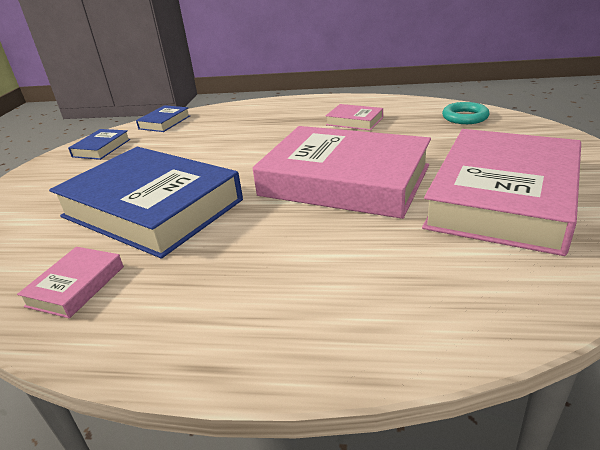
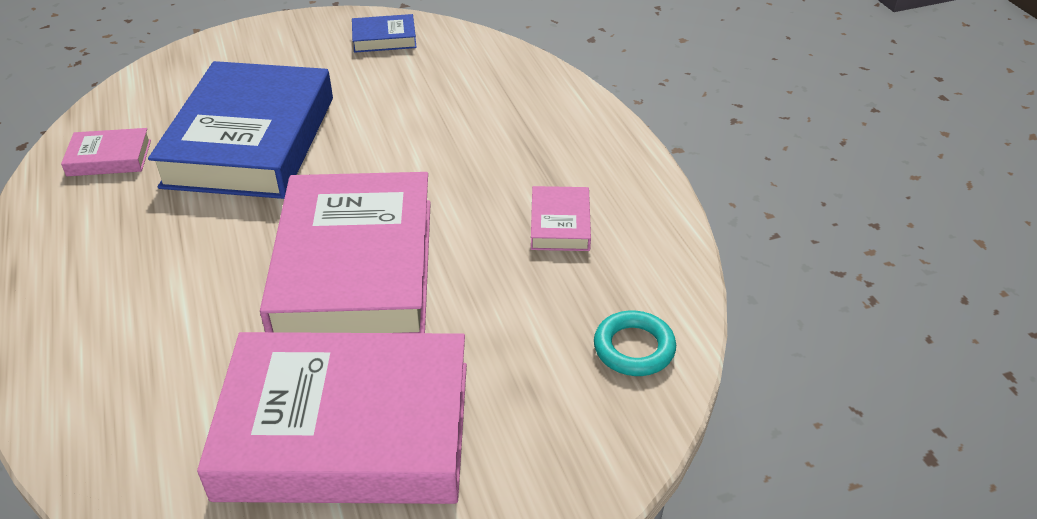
camera: 60 degrees right, 10 degrees up
(164, 122) = (480, 50): blue book -> none

